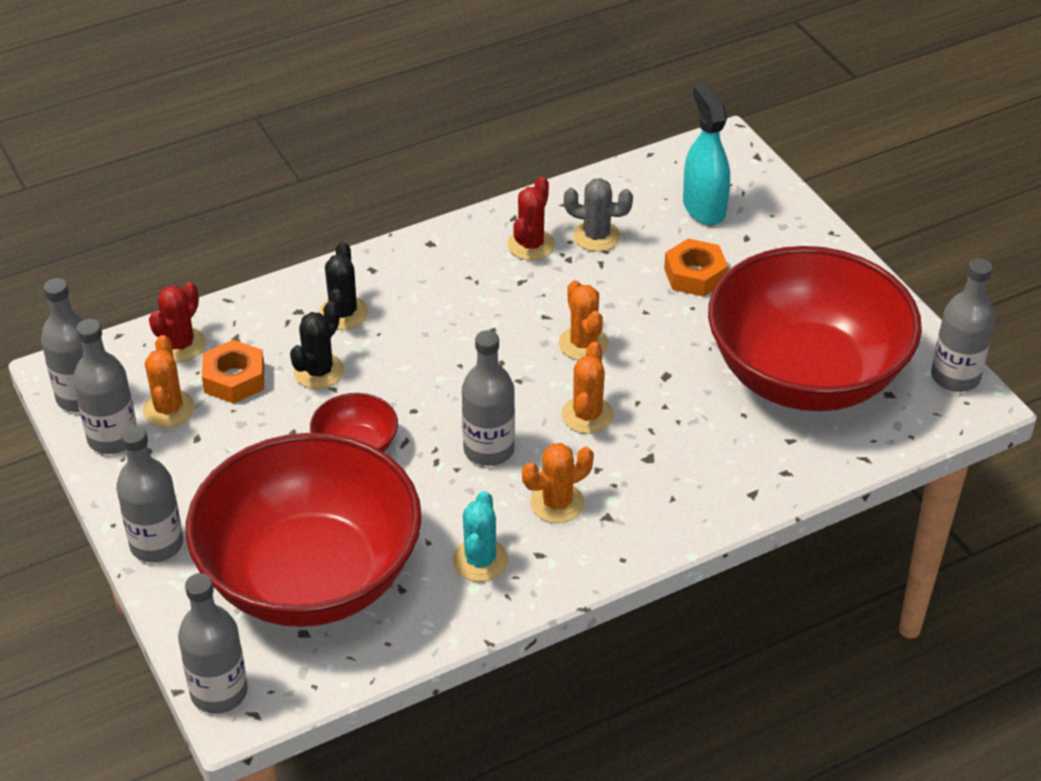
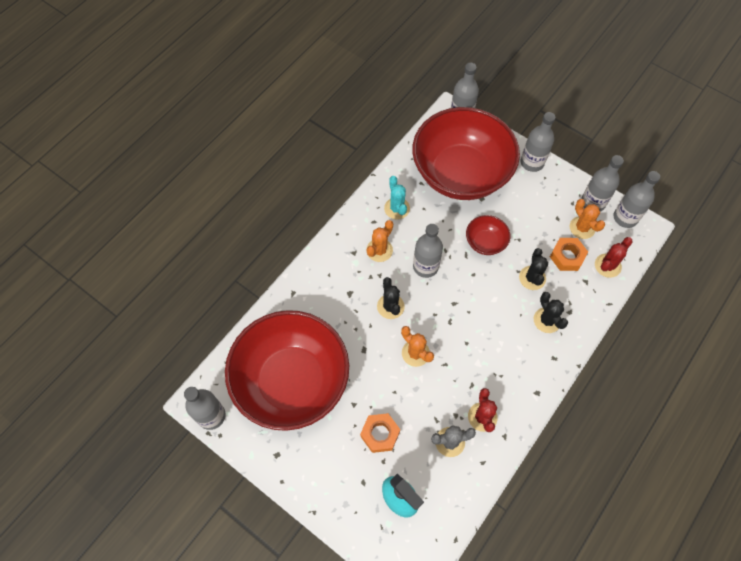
camera: 155 degrees right, 20 degrees up
(180, 345) = (607, 265): red cactus -> red cactus turned 45 degrees clockwise
(587, 415) = (390, 306): orange cactus -> black cactus

